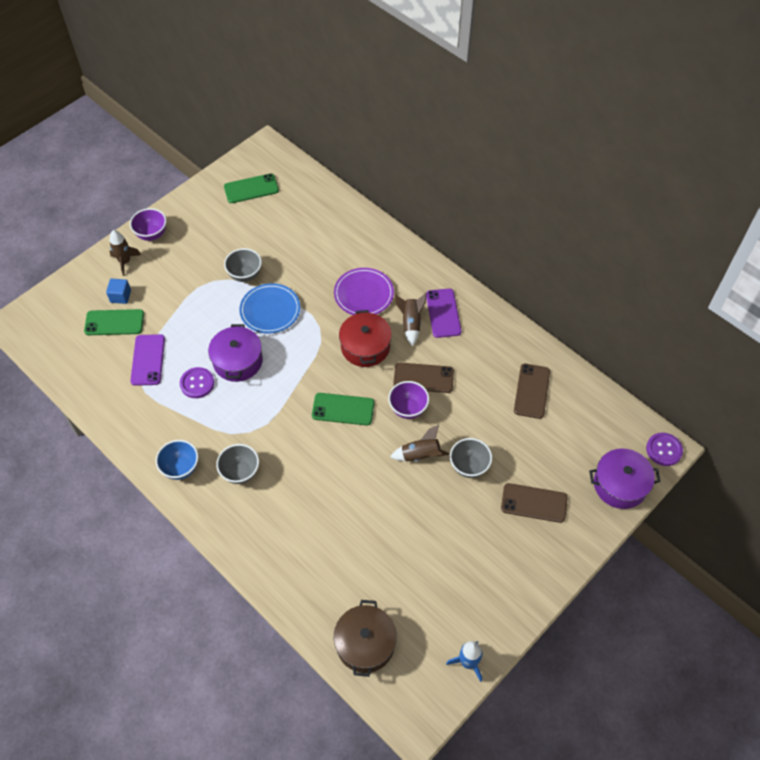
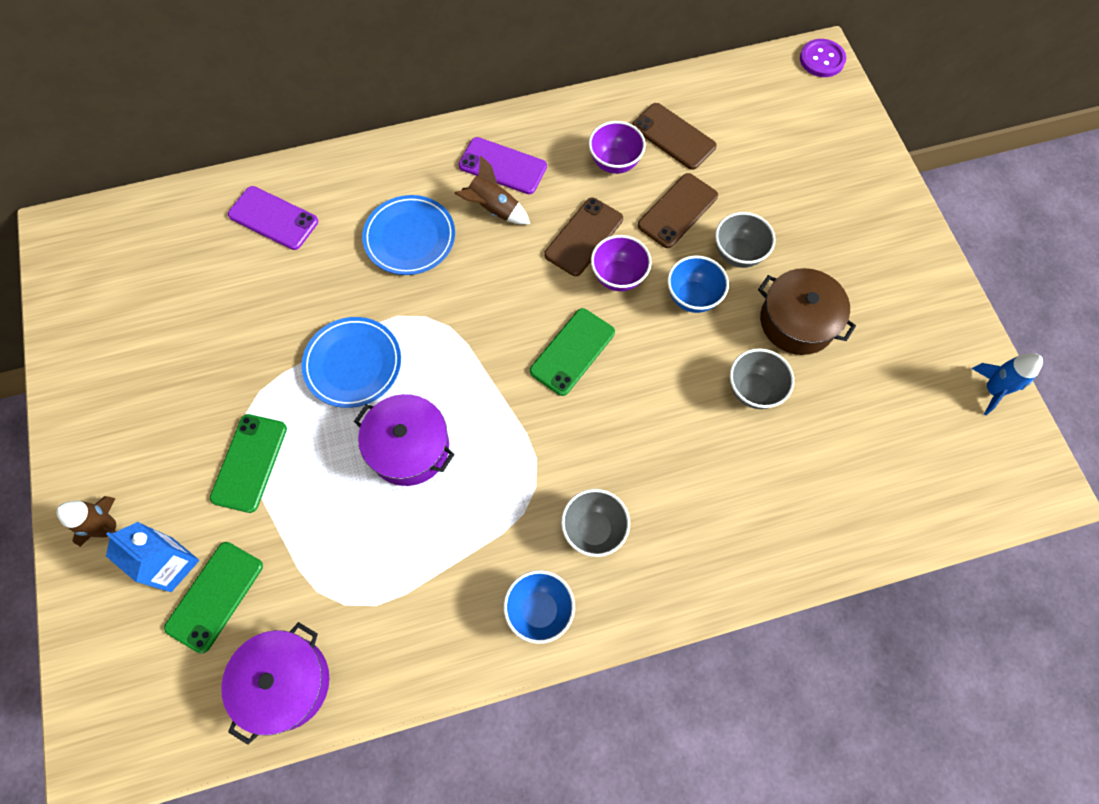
camera: 60 degrees left, 10 degrees up
(120, 296) = (171, 564): blue cube -> blue carton
(148, 360) = (320, 575): purple phone -> purple phone (273, 218)
(152, 234) = (88, 464): purple bowl -> purple bowl (614, 163)
(197, 383) = (410, 521): purple button -> none
(245, 275) = (267, 367): grey bowl -> grey bowl (753, 390)
(251, 189) = (119, 286): green phone -> green phone (249, 463)
(363, 294) = (410, 238): purple plate -> blue plate
(365, 347) = (494, 277): red pot -> none
(365, 643) = (920, 493): brown pot -> brown pot (797, 321)
(420, 455) = (692, 297): brown rocket -> blue bowl
(534, 503) = (822, 214): brown phone -> brown phone (677, 211)
(620, 485) = (843, 122): purple pot -> purple pot (285, 683)

